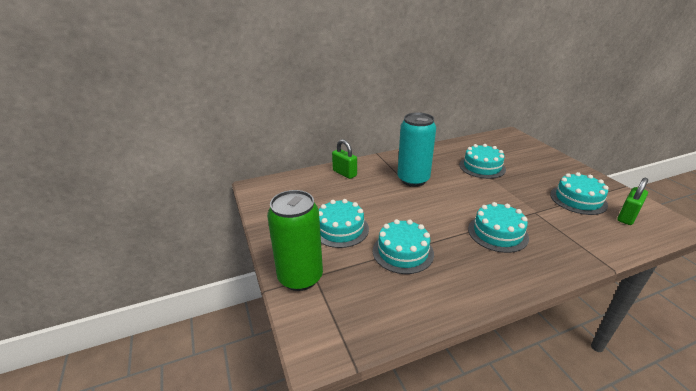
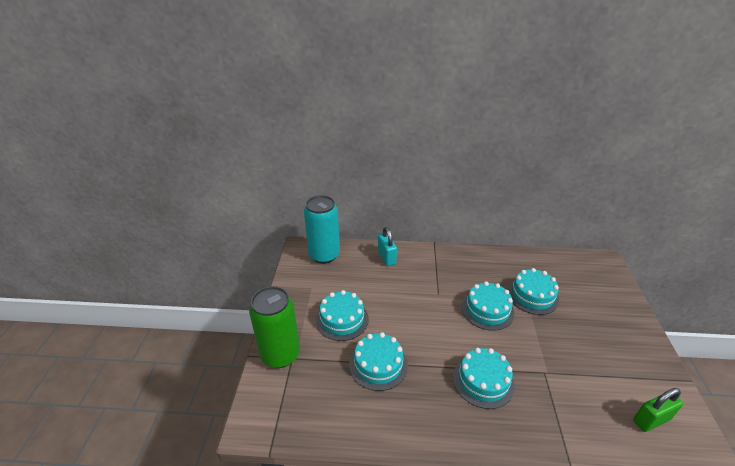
camera: 25 degrees right, 5 degrees up
(344, 173) = (386, 257): green padlock -> turquoise padlock
(413, 179) = (447, 287): turquoise can -> turquoise can (324, 255)
(578, 199) = (610, 376): turquoise cake -> turquoise cake (487, 310)

